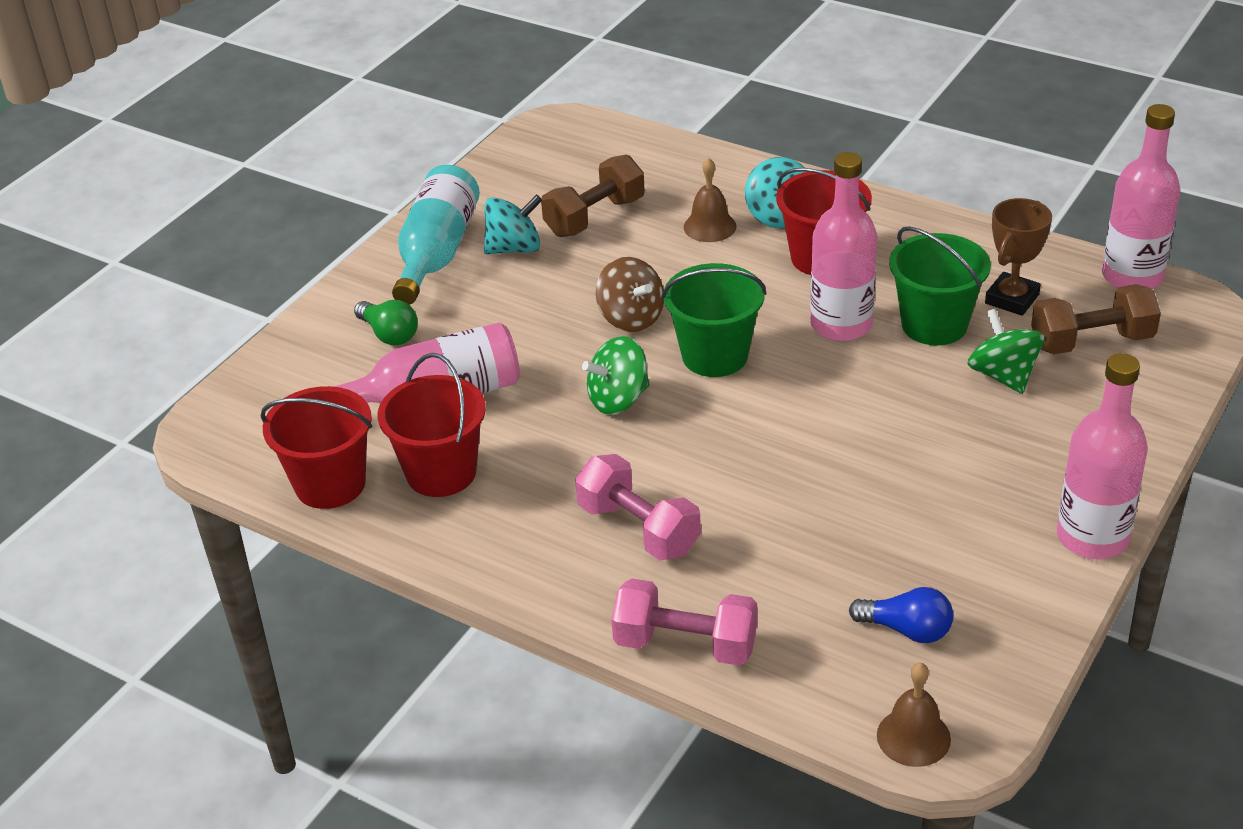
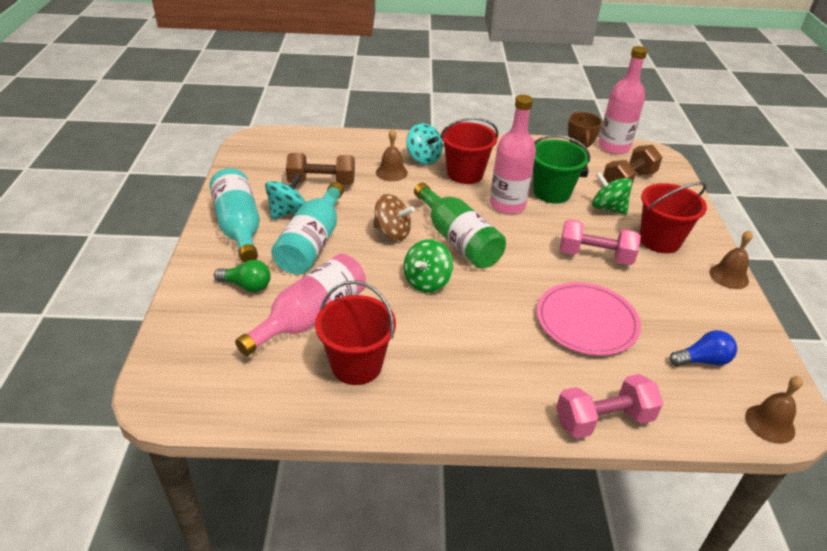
camera: 35 degrees left, 0 degrees up
(330, 484) = (285, 401): red bucket -> red bucket (660, 240)
(511, 302) = (312, 243): none -> turquoise bottle
(595, 217) = (321, 183): brown dumbbell -> brown dumbbell turned 75 degrees clockwise
(638, 529) = (509, 356): pink dumbbell -> pink dumbbell (595, 256)
(715, 356) = (458, 240): green bucket -> green bottle
(790, 523) = (586, 321): none -> pink plate
(1092, 537) = (729, 276): pink bottle -> brown bell

